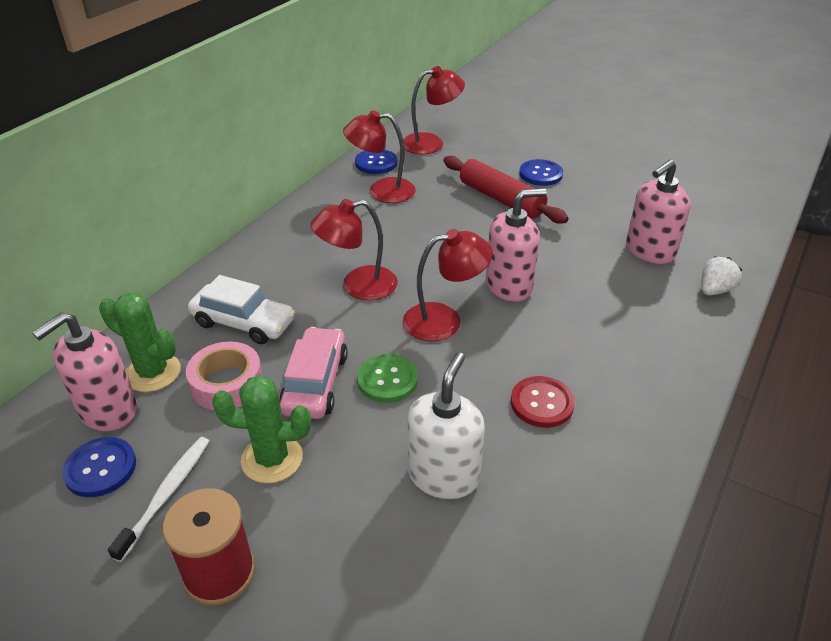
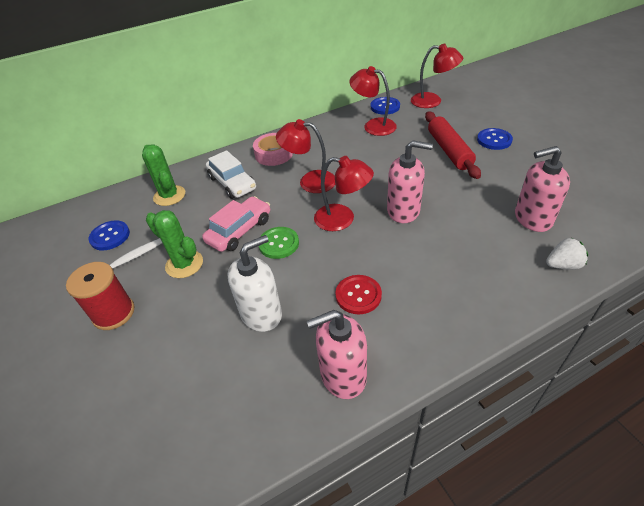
camera: 35 degrees right, 5 degrees up
(108, 411) = (135, 208): pink soap dispenser -> pink soap dispenser (343, 375)
(227, 383) = (197, 214): pink tape -> pink tape (274, 154)

